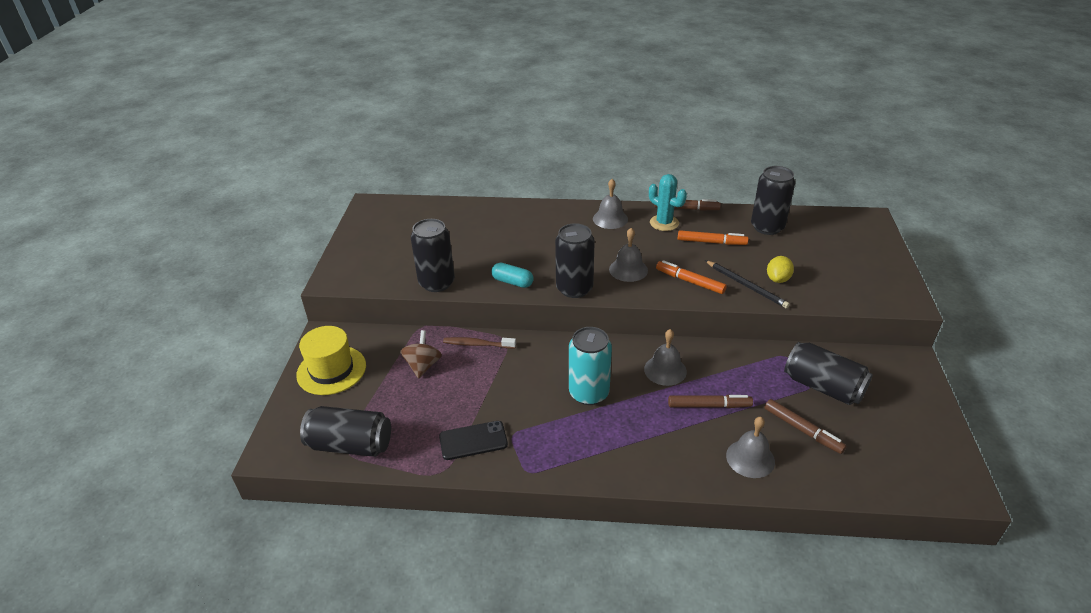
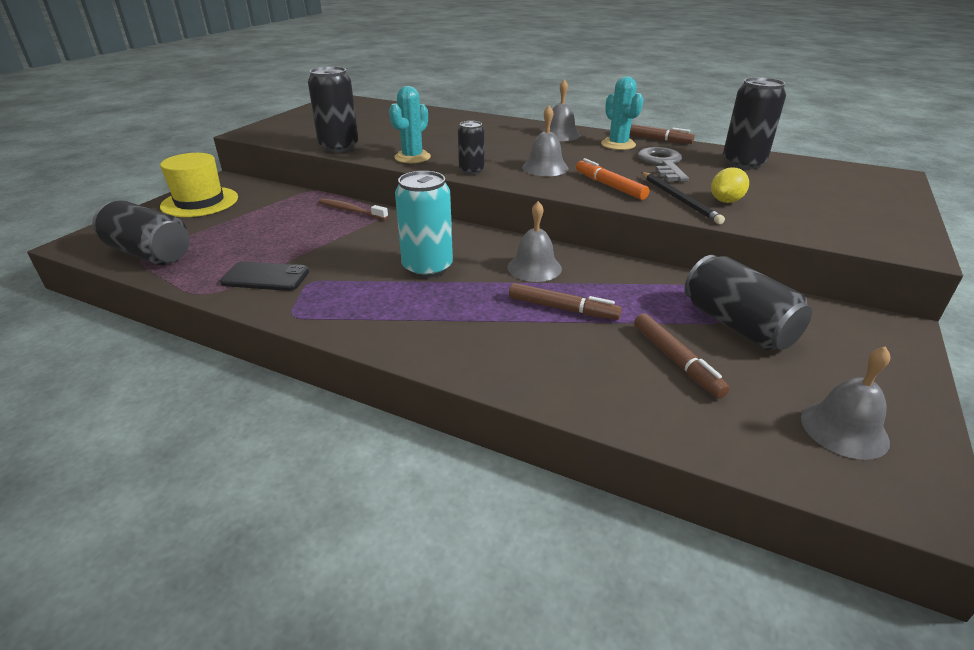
camera: 20 degrees right, 5 degrees down
(423, 366) = (282, 215): brown spinning top -> none
(512, 282) = (412, 157): turquoise capsule -> turquoise cactus
(574, 288) = (471, 171): black can -> black can, size x0.58
(711, 242) = (662, 164): orange marker -> grey key
(750, 458) = (577, 371): grey bell -> grey bell (844, 429)

